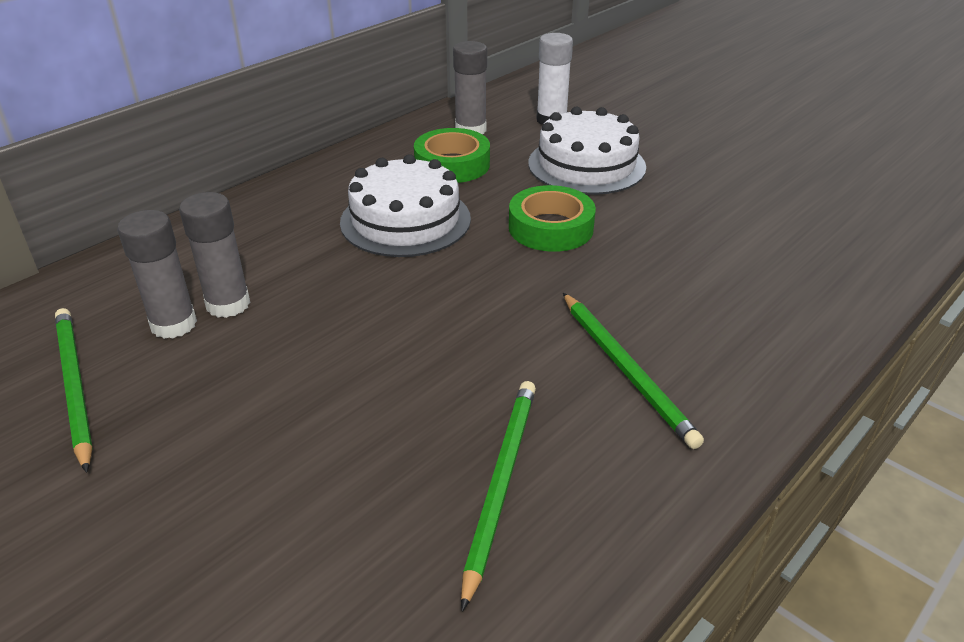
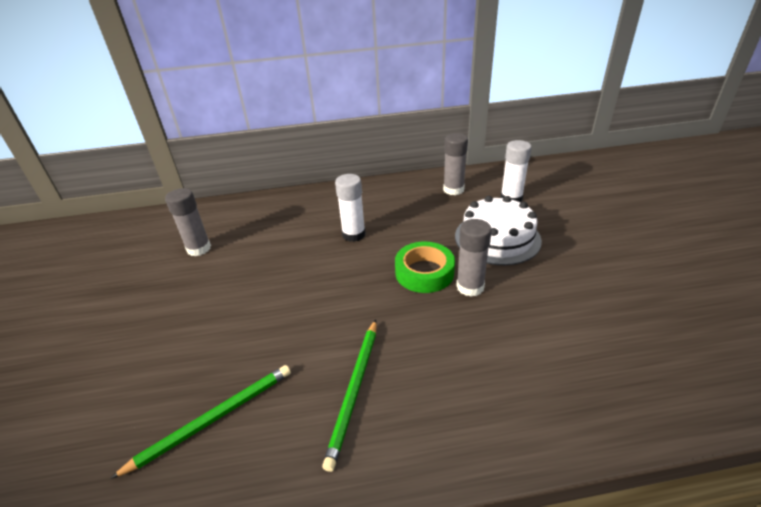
camera: 40 degrees right, 0 degrees up
(74, 386) = (137, 262): green pencil -> none
(228, 304) = (228, 248): grey glue stick -> grey glue stick (470, 287)
(405, 220) = (353, 234): white cake -> white glue stick
(452, 164) = (417, 209): green tape -> none

